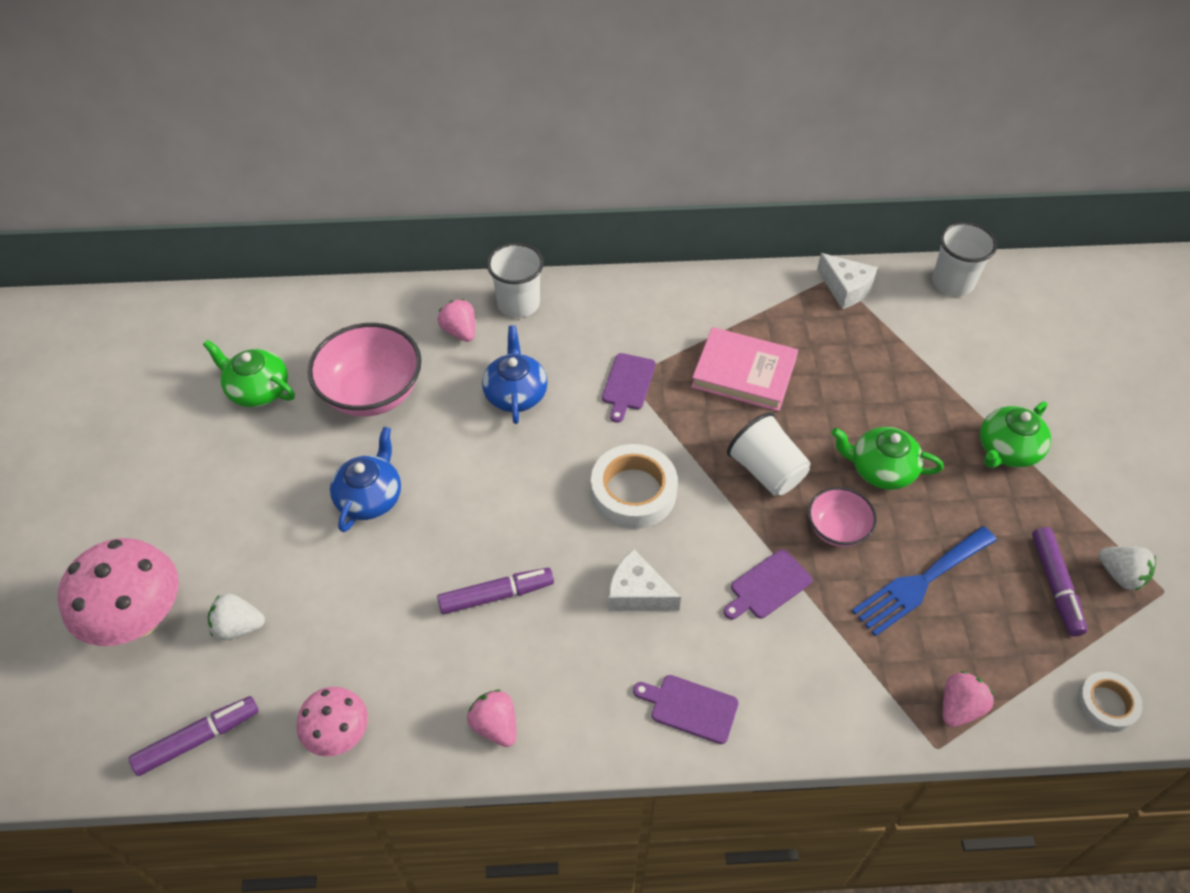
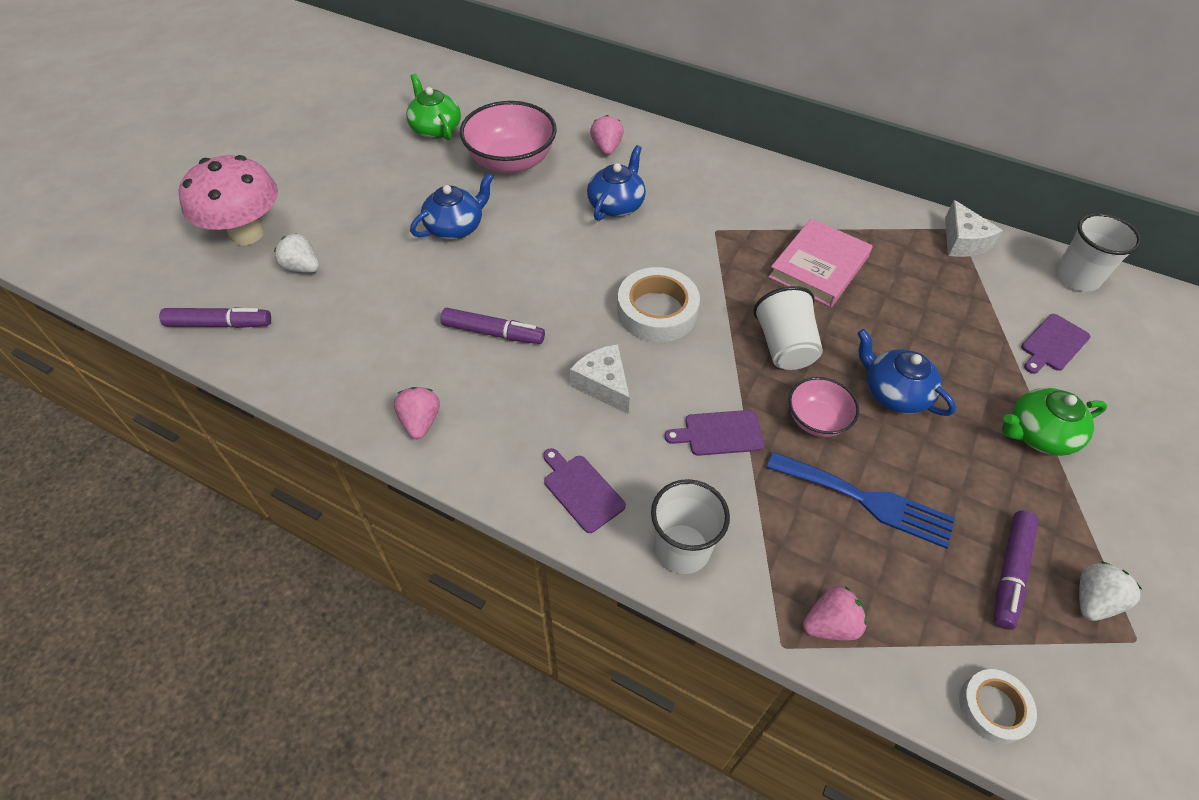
camera: 30 degrees right, 0 degrees up
(339, 735) = (309, 369): pink mushroom -> none
(518, 304) = (666, 147): white cup -> white cup (682, 548)
(627, 384) = (711, 234): purple cutting board -> purple cutting board (1053, 344)
(744, 373) = (818, 267): pink book -> pink book turned 75 degrees clockwise
(881, 469) = (894, 393): green teapot -> blue teapot
(920, 583) = (867, 500): blue fork -> blue fork turned 150 degrees counterclockwise
(1120, 575) = (1093, 600): white strawberry -> white strawberry turned 120 degrees counterclockwise

